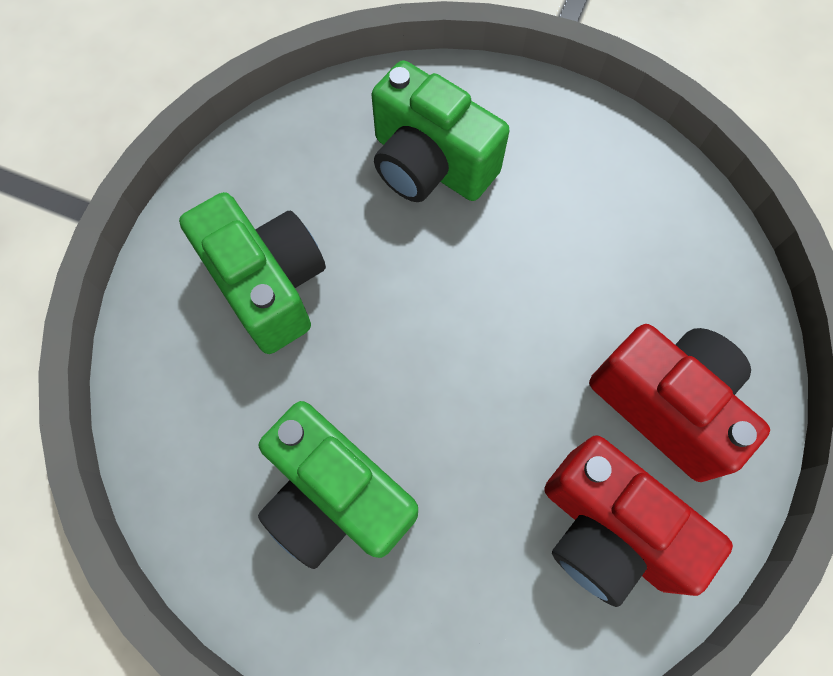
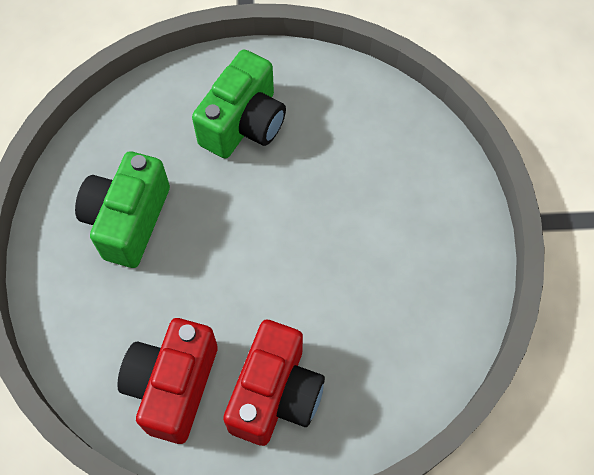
camera: 65 degrees right, 5 degrees down
(430, 164) = (379, 177): green camera -> none

